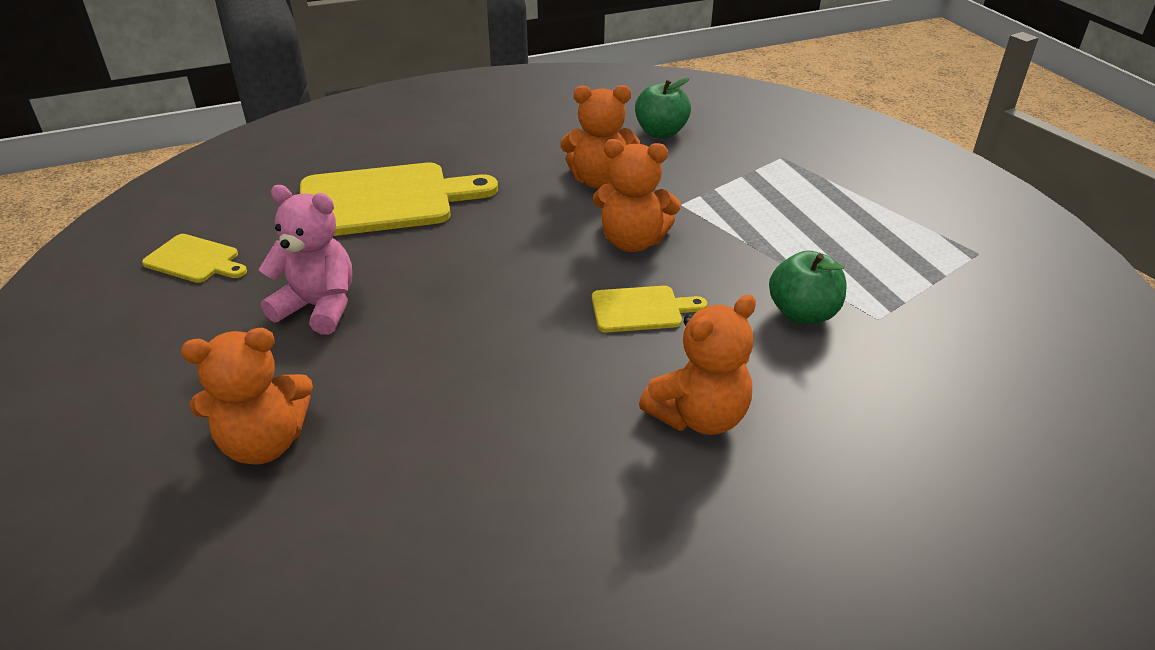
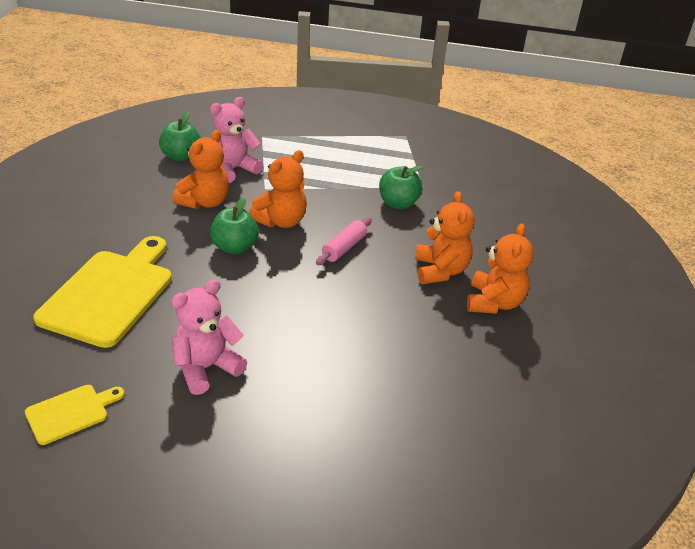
camera: 60 degrees left, 0 degrees up
(264, 443) = (322, 435): orange teddy bear -> orange teddy bear (494, 302)
(543, 234) = (235, 247): none -> green apple
(641, 309) = (344, 248): yellow cutting board -> pink rolling pin
(686, 169) = (233, 169): none -> pink teddy bear

